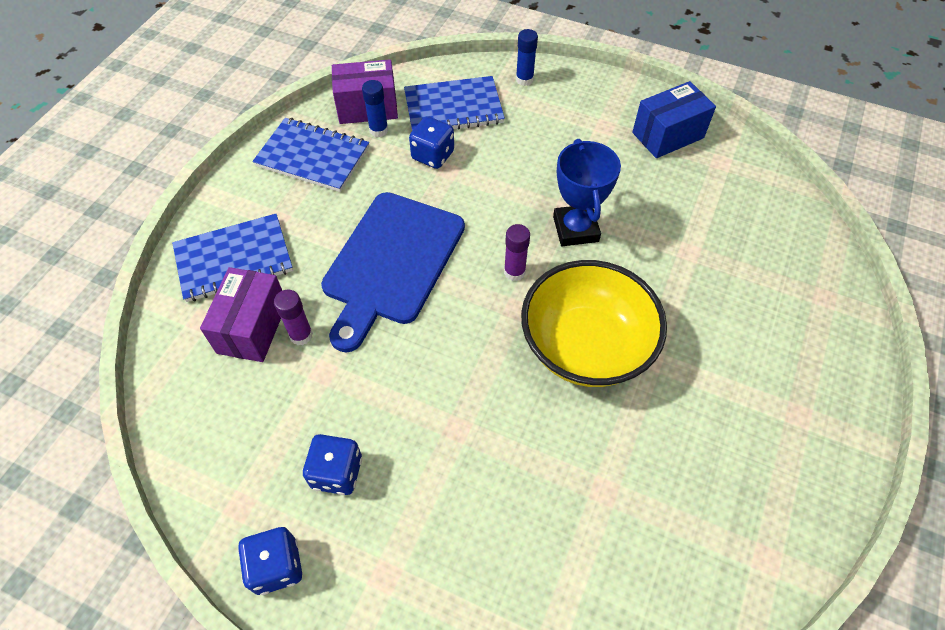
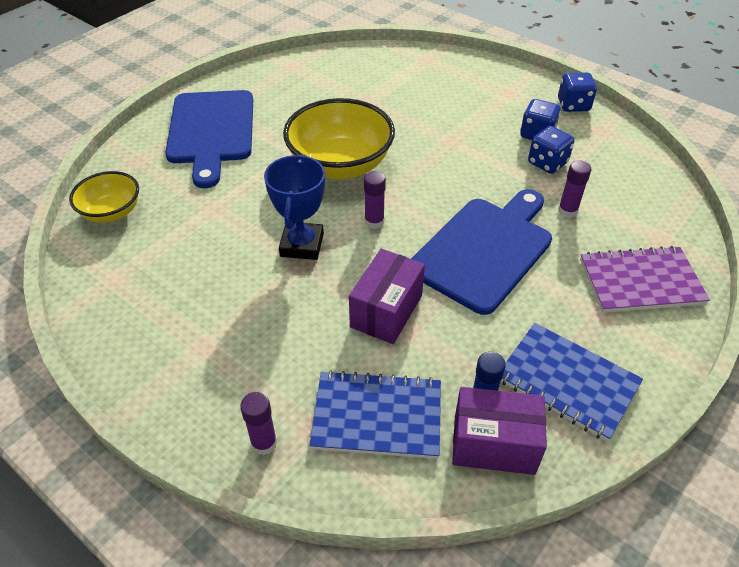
camera: 165 degrees left, 10 degrees down
(234, 259) = (640, 282): blue notebook -> purple notebook
(252, 327) = (611, 224): purple box -> purple box (386, 311)
(433, 155) = (420, 352): blue dice -> blue dice (547, 163)
(524, 79) = (264, 443): blue glue stick -> purple glue stick
(668, 135) = (143, 319): blue box -> none
(779, 368) = (211, 131): none -> blue cutting board
(786, 224) = (111, 212): none -> yellow bowl

